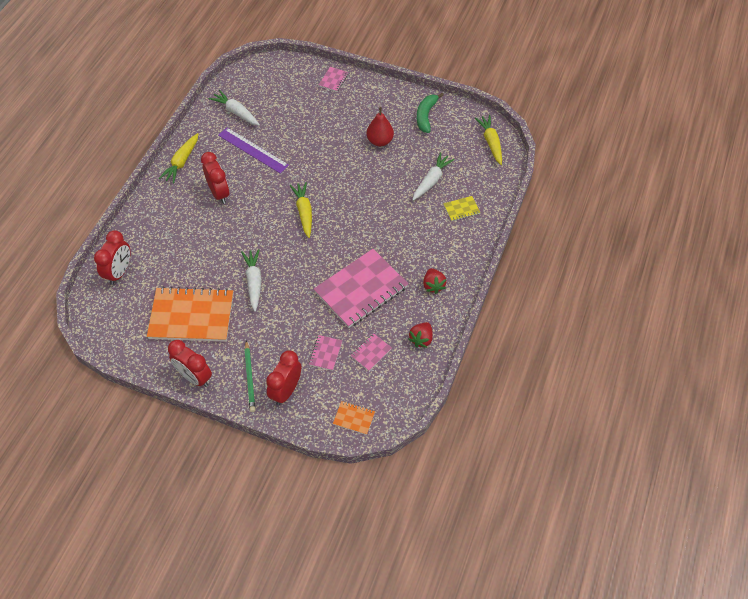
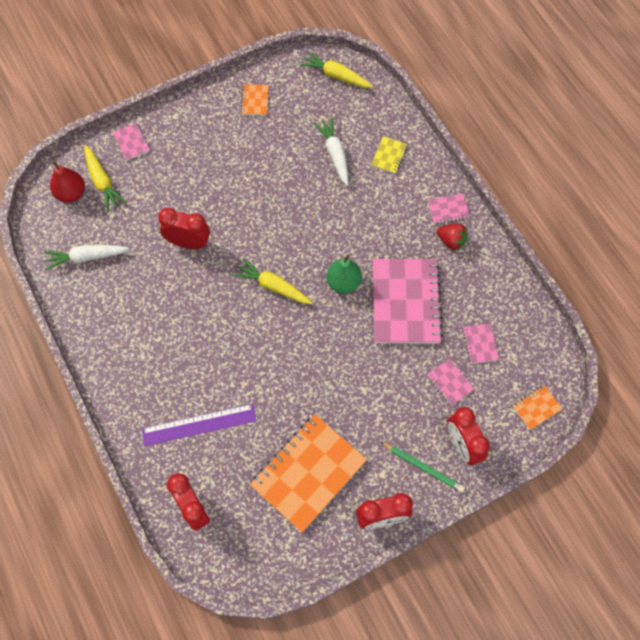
camera: 50 degrees left, 10 degrees up
(181, 162) = (103, 353): yellow carrot -> yellow carrot (102, 182)
(219, 193) = (178, 345): red clock -> red clock (188, 243)
(253, 150) = (152, 276): purple ruler -> purple ruler (199, 424)
(254, 282) = (316, 388): white carrot -> none
(342, 247) = (343, 282): none -> green pear
(380, 141) = (248, 160): red pear -> red pear (71, 193)
(421, 339) = (499, 293): red strawberry -> none
(426, 116) = (255, 101): green banana -> orange notebook
(455, 268) = (448, 209): none -> pink notebook

